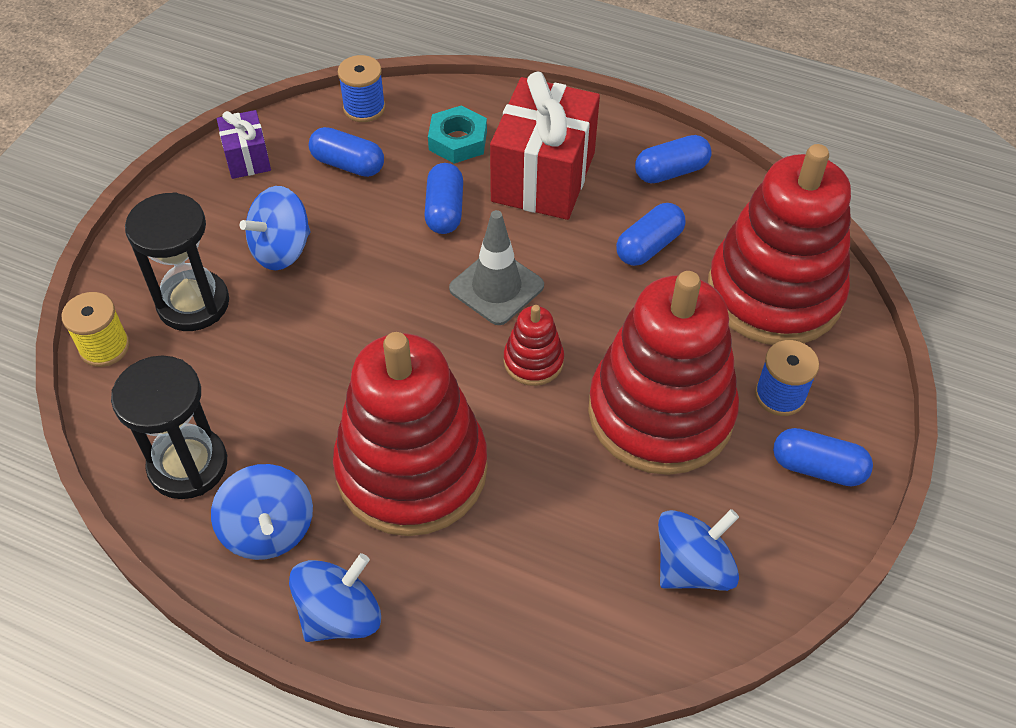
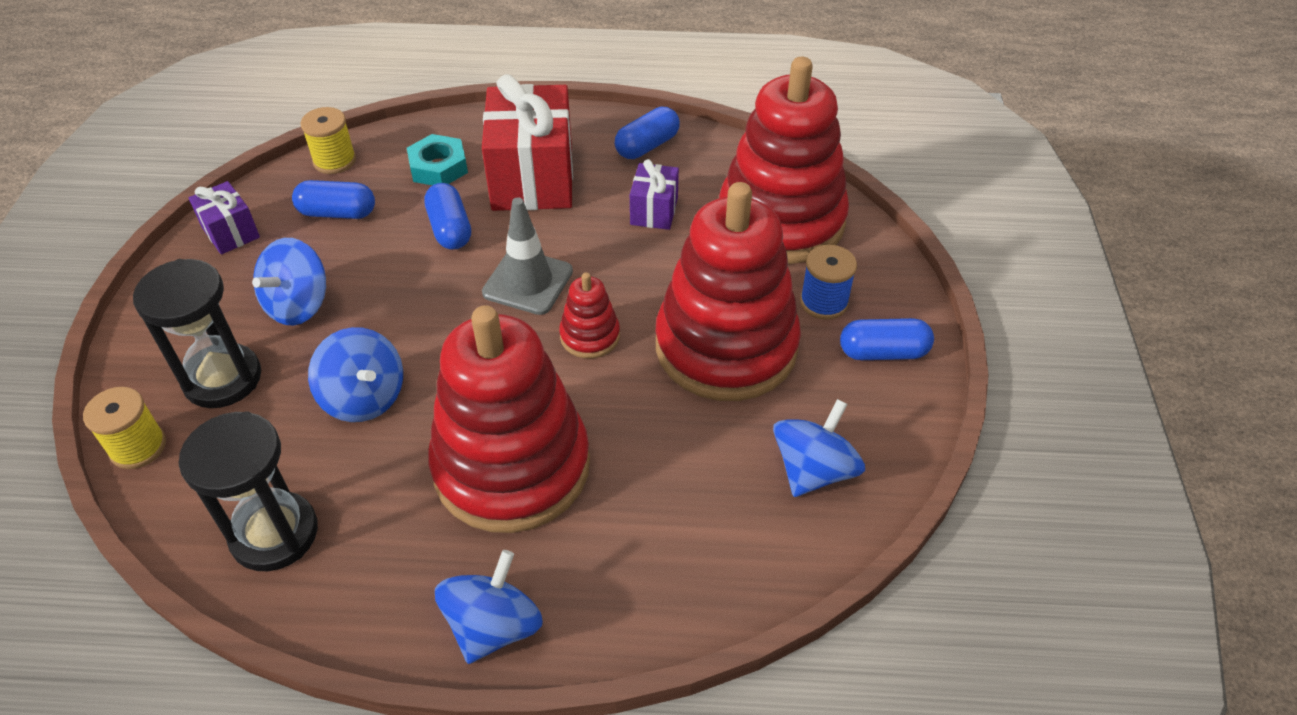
camera: 20 degrees left, 5 degrees down
(268, 529) = (386, 569): blue spinning top -> blue spinning top (364, 397)
(364, 108) = (334, 161): blue spool -> yellow spool
(649, 246) = (654, 211): blue capsule -> purple gift

